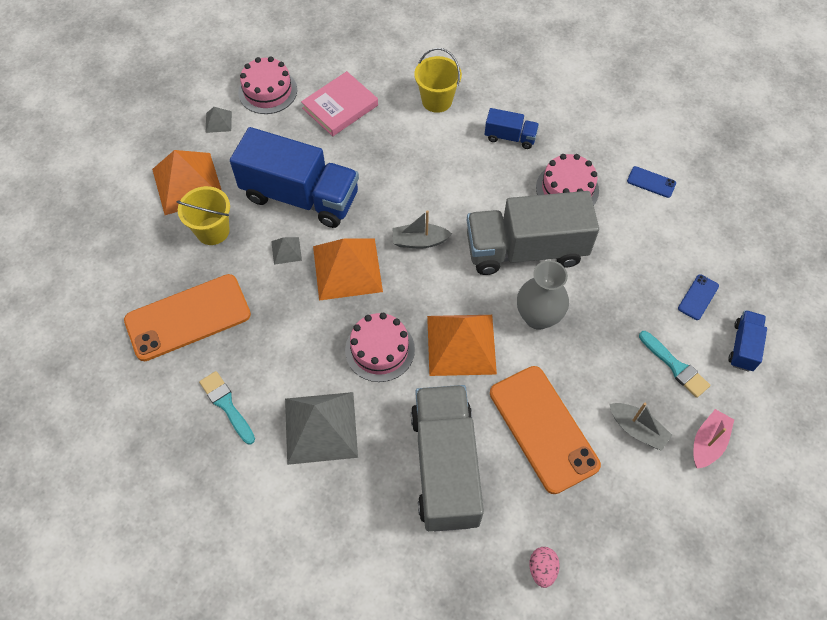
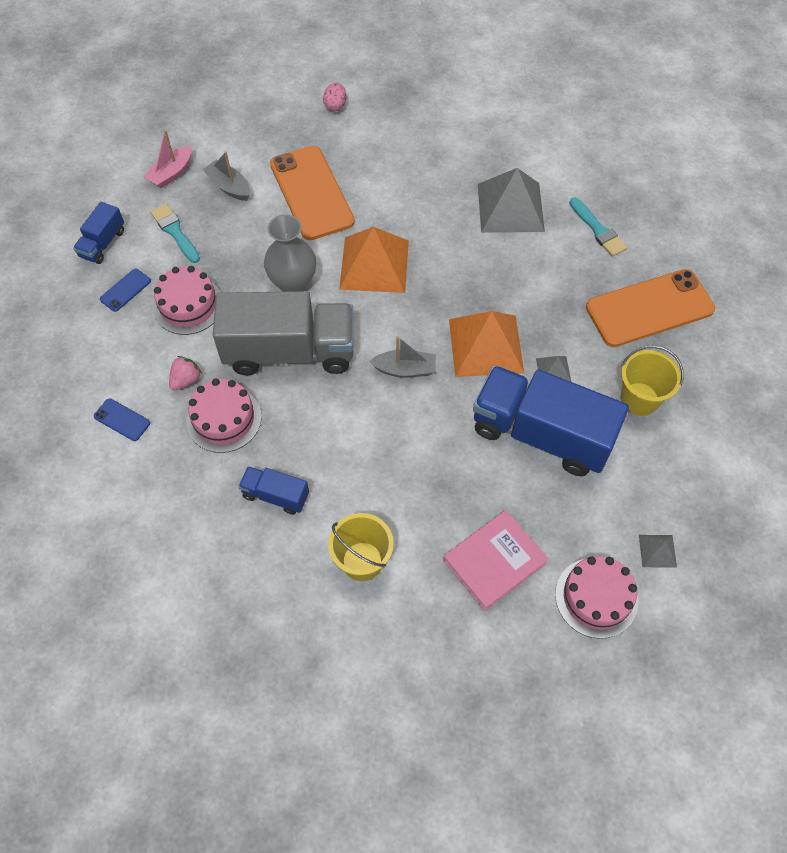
camera: 175 degrees left, 0 degrees up
(187, 183) = (680, 462): orange pyramid -> none
(380, 349) = (454, 265): pink cake -> pink cake (188, 305)
(445, 467) = (402, 172): grey truck -> none
(610, 218) = (186, 380): none -> pink strawberry

